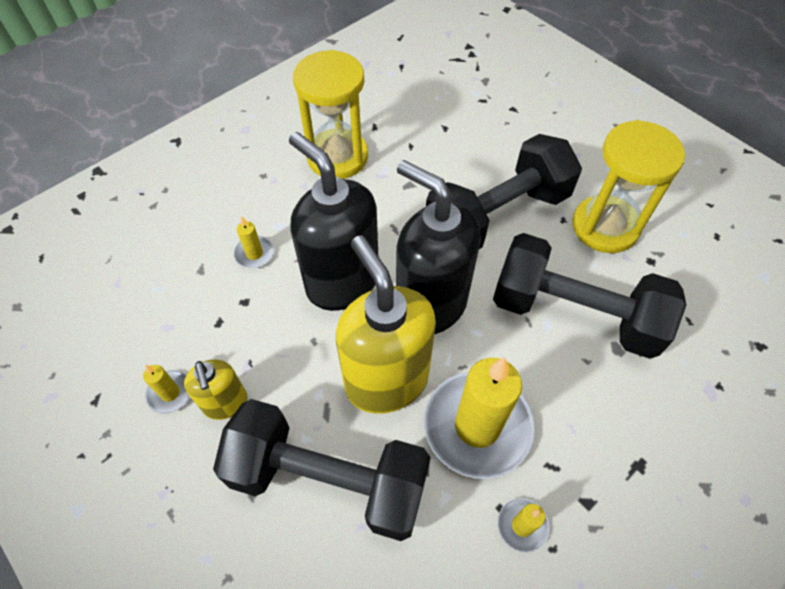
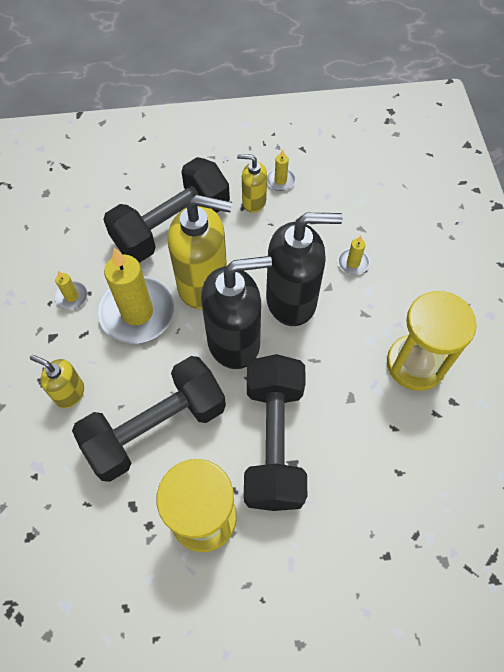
camera: 125 degrees right, 5 degrees up
(623, 423) = (69, 393): none -> yellow soap dispenser

